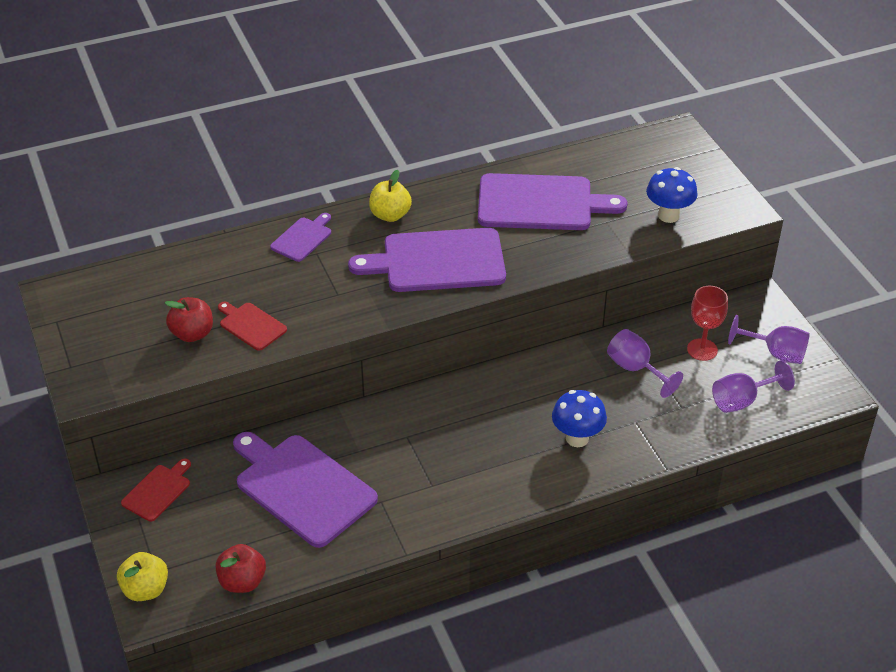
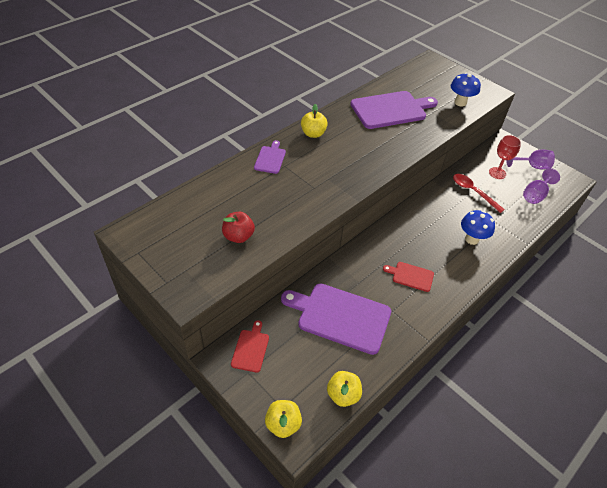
camera: 25 degrees left, 5 degrees up
(242, 581) = (343, 395): red apple -> yellow apple
(251, 325) = (273, 221): red cutting board -> red cutting board (411, 276)
(438, 261) = (359, 154): purple cutting board -> none
(636, 369) = (473, 192): purple goblet -> red spoon

